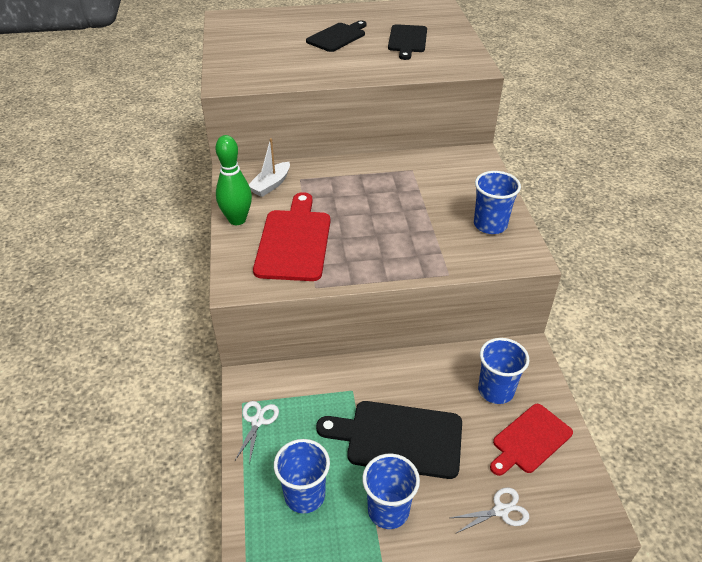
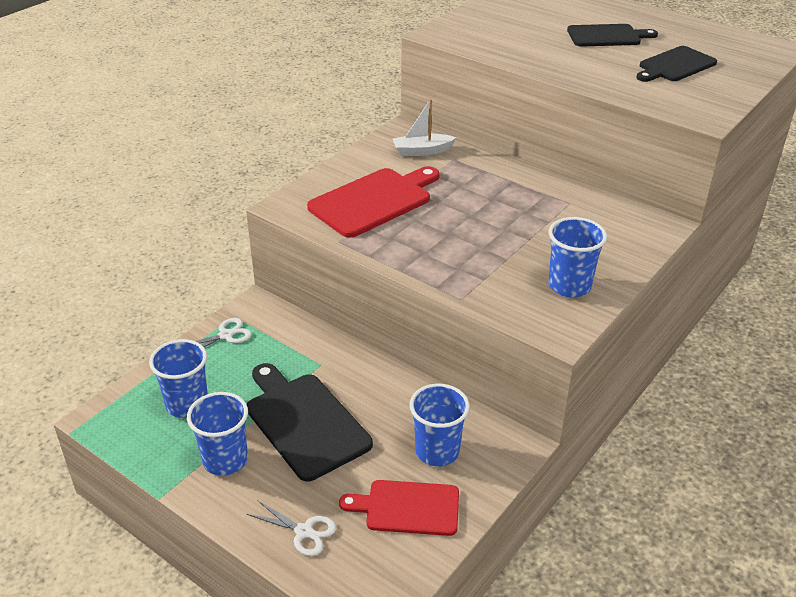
camera: 45 degrees right, 5 degrees down
(237, 220) = (356, 162): green bowling pin -> none

